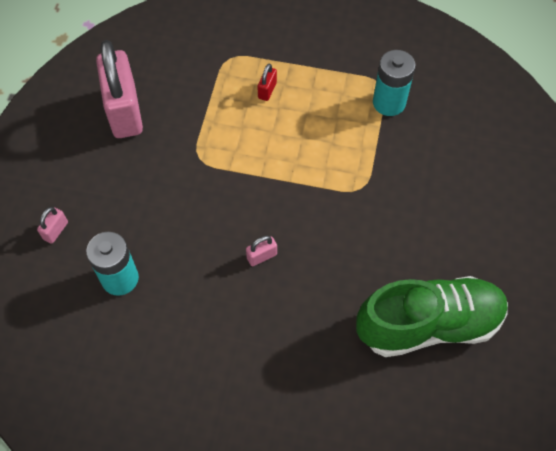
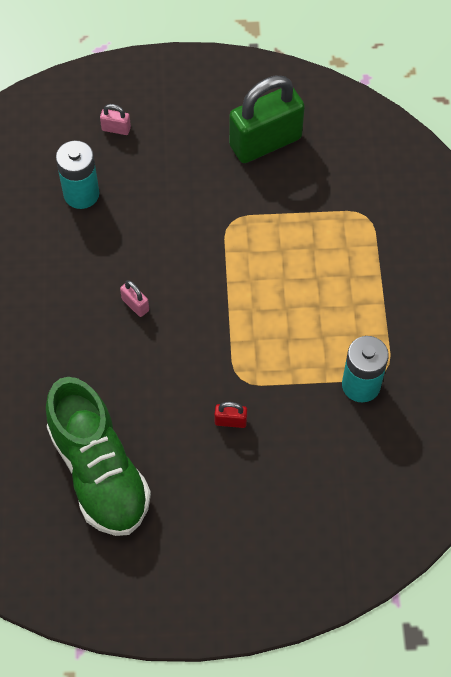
camera: 75 degrees right, 0 degrees up
(124, 111) = (265, 142): pink padlock -> green padlock
(267, 90) = (335, 262): red padlock -> red padlock (230, 421)

